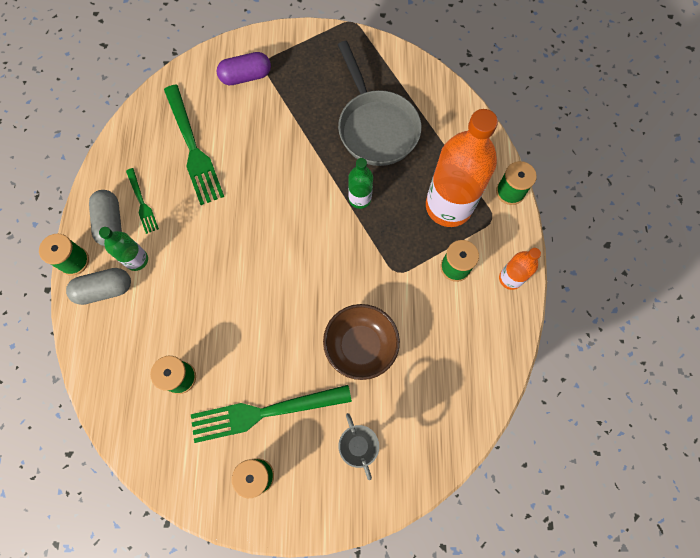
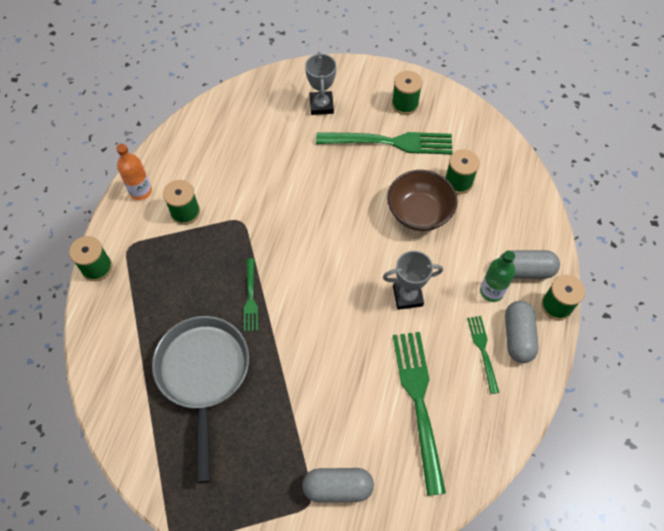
camera: 165 degrees left, 10 degrees down
(216, 235) = (407, 296): none -> grey trophy
(246, 76) = (338, 488): purple capsule -> grey capsule
(360, 199) = (250, 298): green bottle -> green fork
(360, 346) = (295, 170): brown bowl -> brown bowl (419, 213)
(448, 206) = (165, 268): orange bottle -> none

